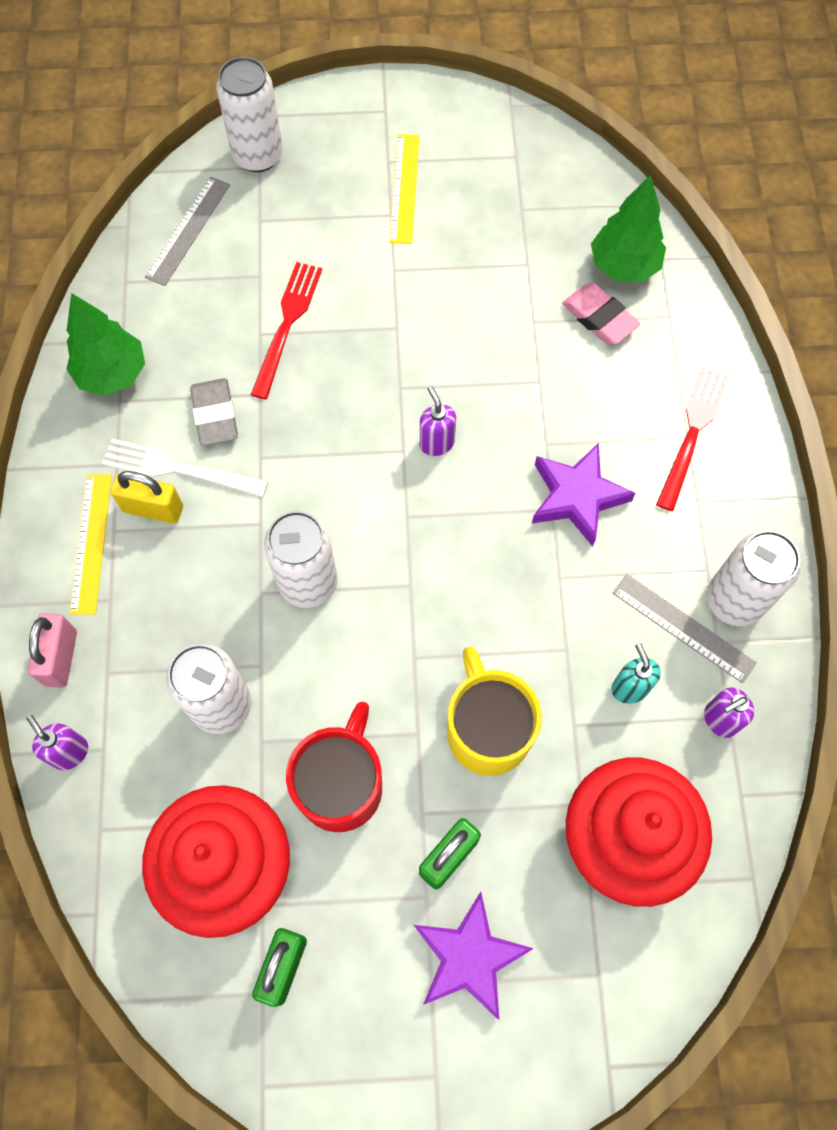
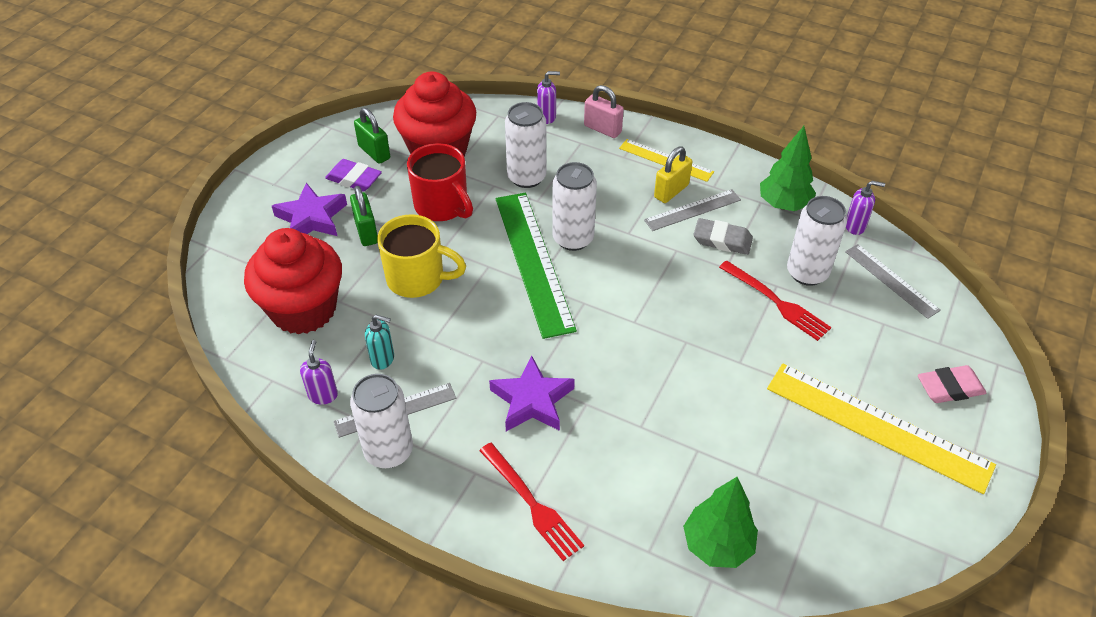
camera: 120 degrees right, 20 degrees down
(177, 469) = (692, 210): white fork -> grey ruler
(258, 156) = (952, 346): white can -> white can (807, 273)
(357, 955) = (354, 179): none -> purple eraser
(375, 608) = (533, 261): none -> green ruler
(404, 188) = (877, 426): yellow ruler -> yellow ruler, size x1.82
(436, 443) = (628, 342): purple soap dispenser -> purple soap dispenser (855, 226)
(599, 318) = (675, 497): pink eraser -> pink eraser (949, 388)

